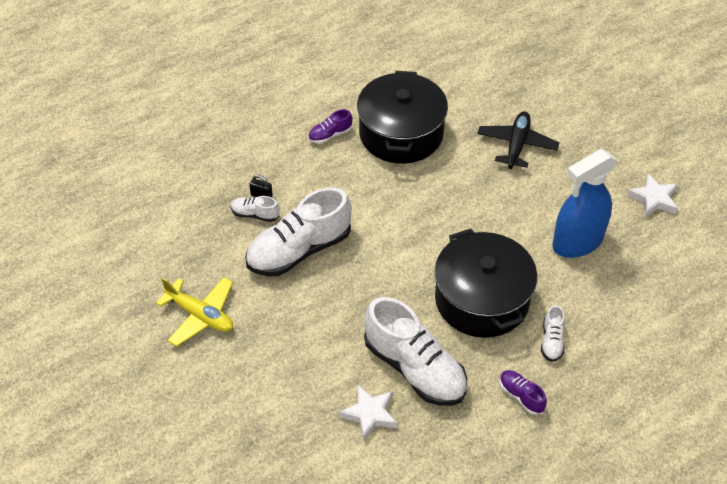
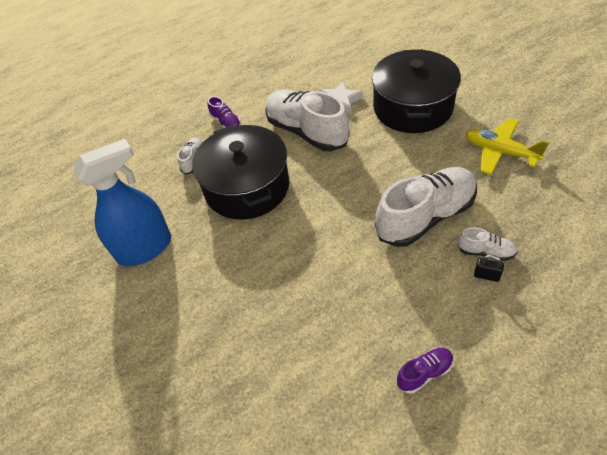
camera: 175 degrees left, 0 degrees up
(401, 133) = (328, 382): black pot -> black pot (412, 107)
(517, 145) = (179, 372): black plane -> none
(654, 199) = (46, 304): white star -> none

